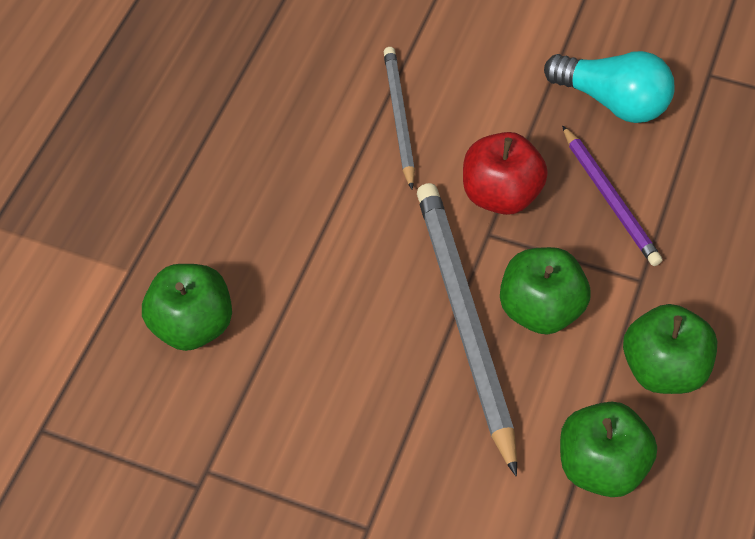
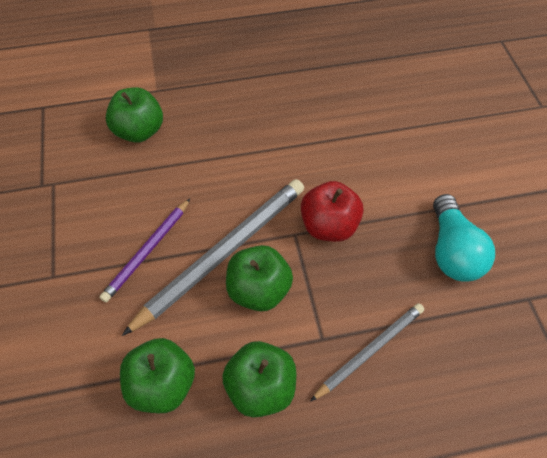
camera: 55 degrees right, 0 degrees up
(399, 117) = (343, 148): grey pencil -> grey pencil (369, 351)
(610, 199) = (373, 288): purple pencil -> purple pencil (147, 251)

